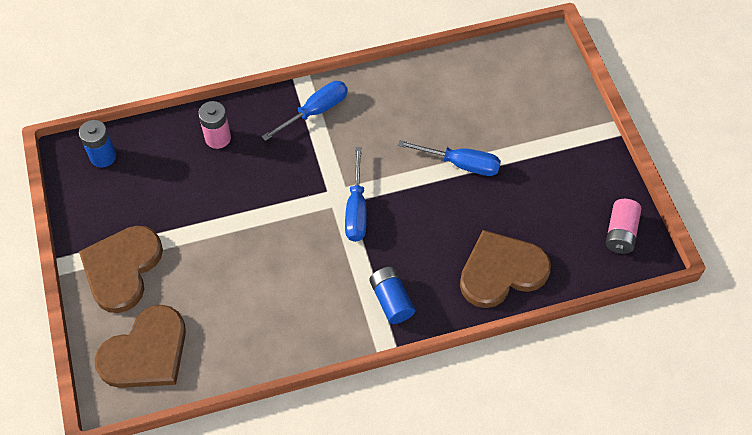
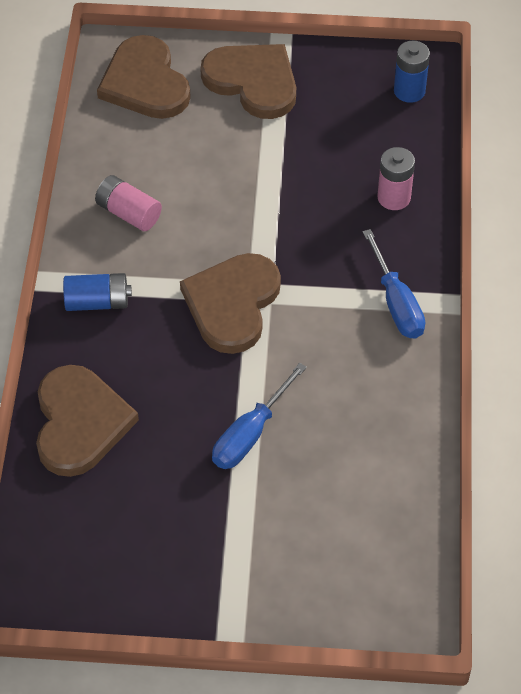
camera: 110 degrees right, 5 degrees down
(356, 210) = (232, 304): blue screwdriver -> brown heart
(620, 233) = (66, 577): pink battery -> pink battery (128, 213)

